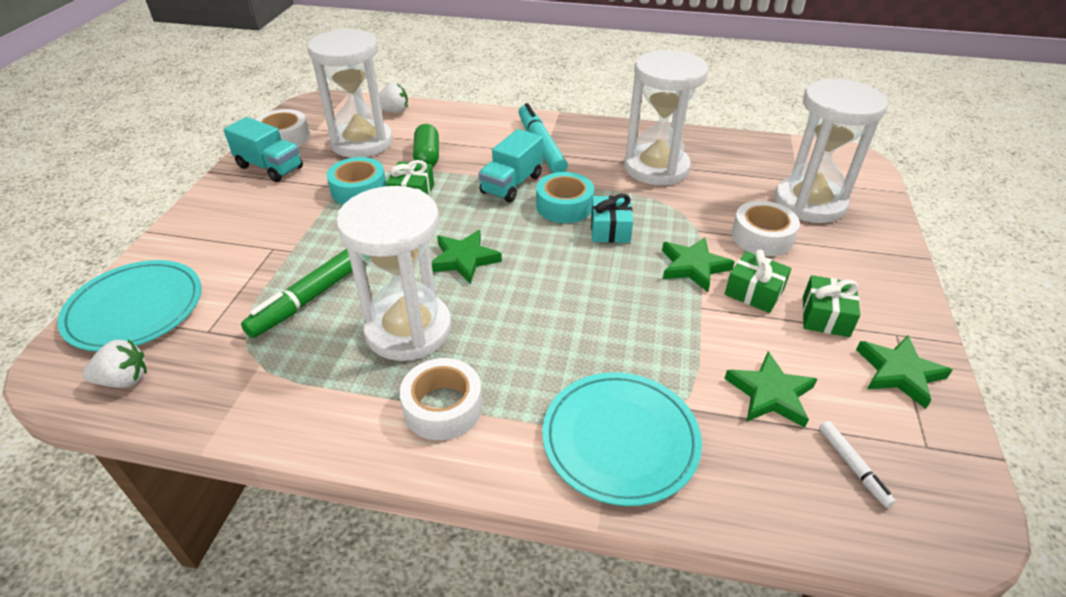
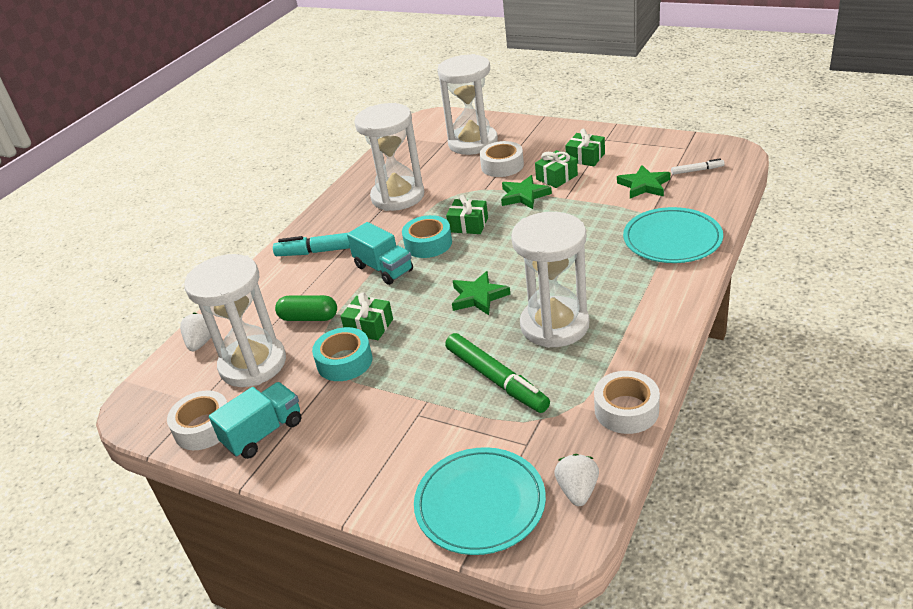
camera: 70 degrees left, 5 degrees down
(443, 407) = (636, 308): white tape -> white tape (626, 410)
(610, 229) = (468, 225): turquoise gift -> green gift
(899, 373) = (635, 145): green star -> none

